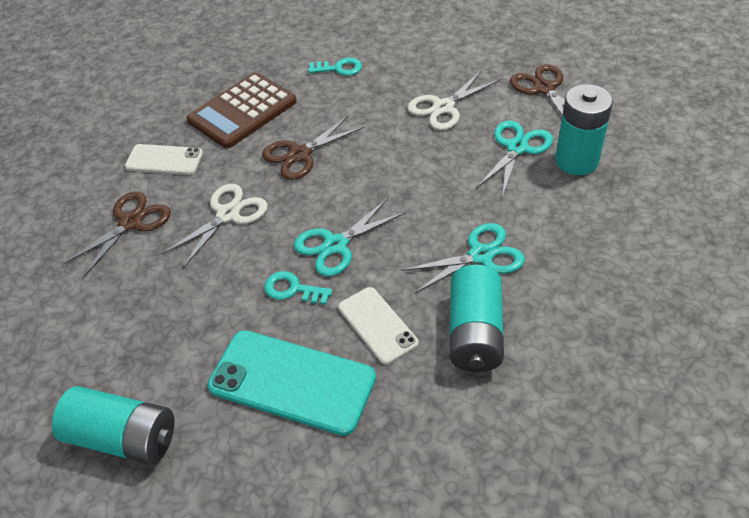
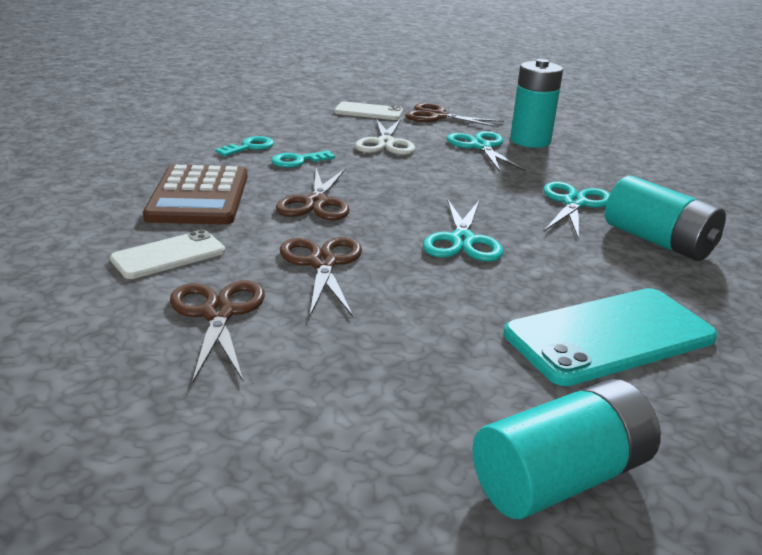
camera: 50 degrees left, 20 degrees down
(228, 214) = (322, 263): white scissors -> brown scissors
(292, 289) = (484, 281): turquoise key -> turquoise key (298, 161)
(377, 325) = (592, 269): white phone -> white phone (368, 112)

